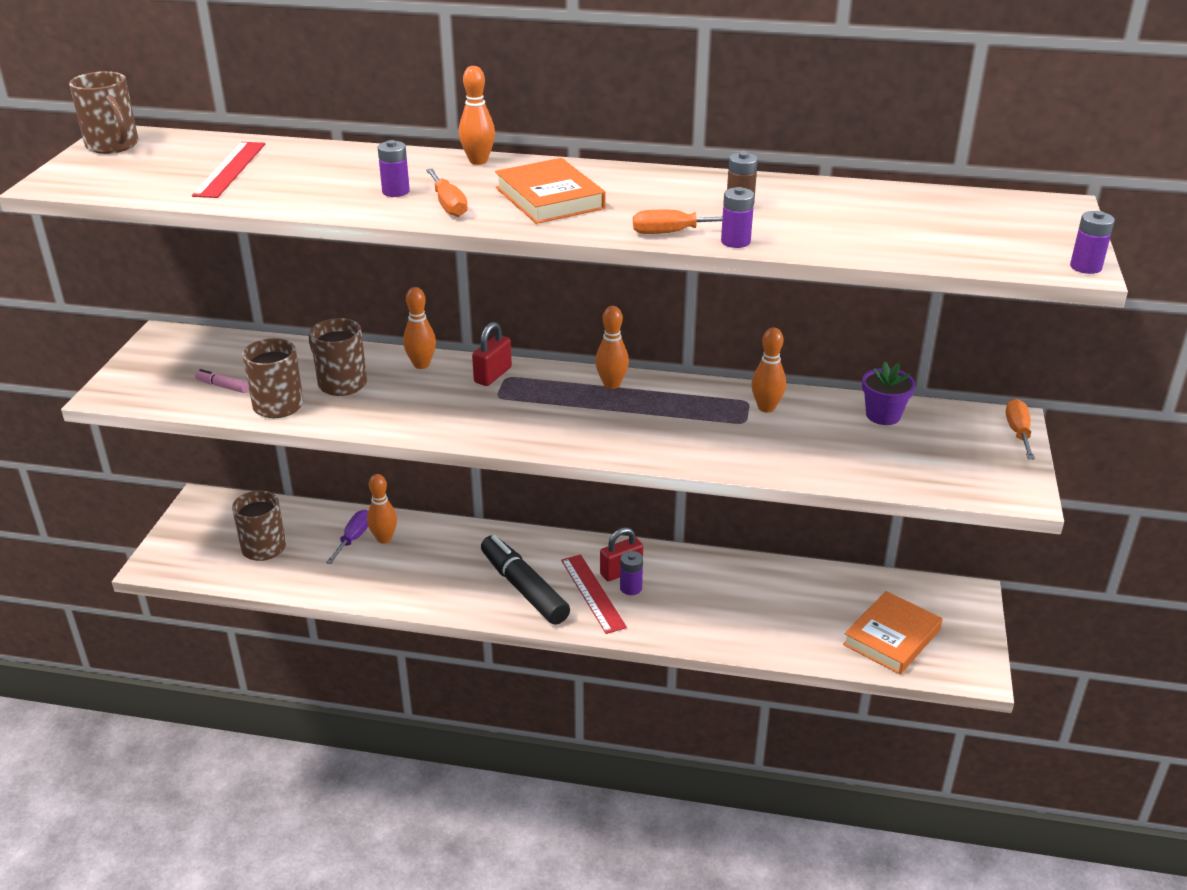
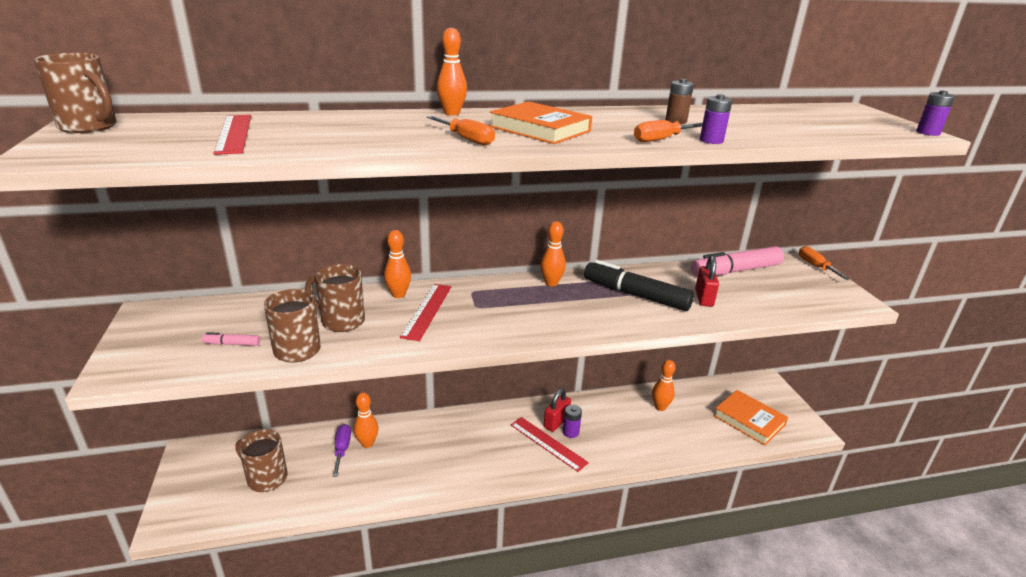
camera: 25 degrees left, 5 degrees down
(396, 191) = (409, 135): purple battery -> none
(438, 390) = (427, 311): none -> red ruler
(493, 375) = (460, 292): red padlock -> red padlock (704, 298)
(524, 588) = (497, 453): black marker -> black marker (635, 295)
(766, 408) = (664, 279): orange bowling pin -> orange bowling pin (660, 407)
(883, 415) = (735, 271): purple flower pot -> pink marker
(891, 637) = (749, 420): orange book -> orange book turned 60 degrees counterclockwise

